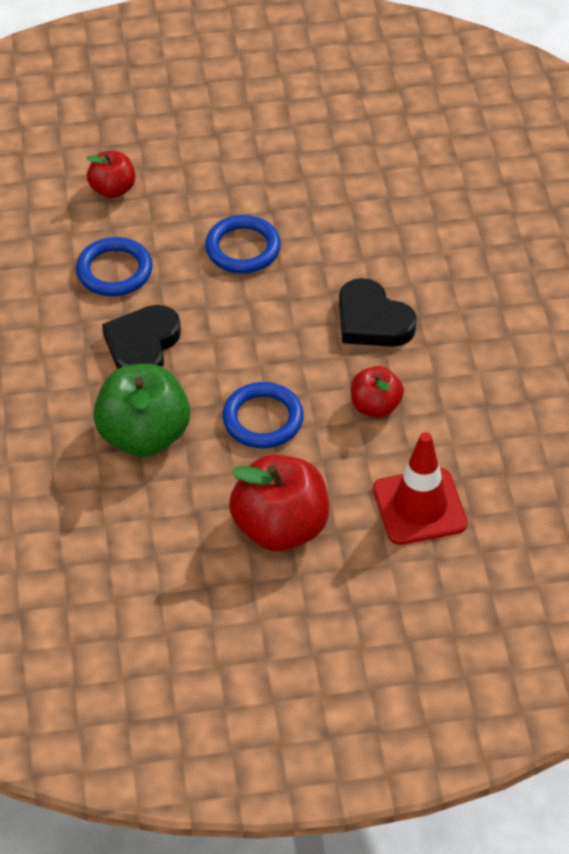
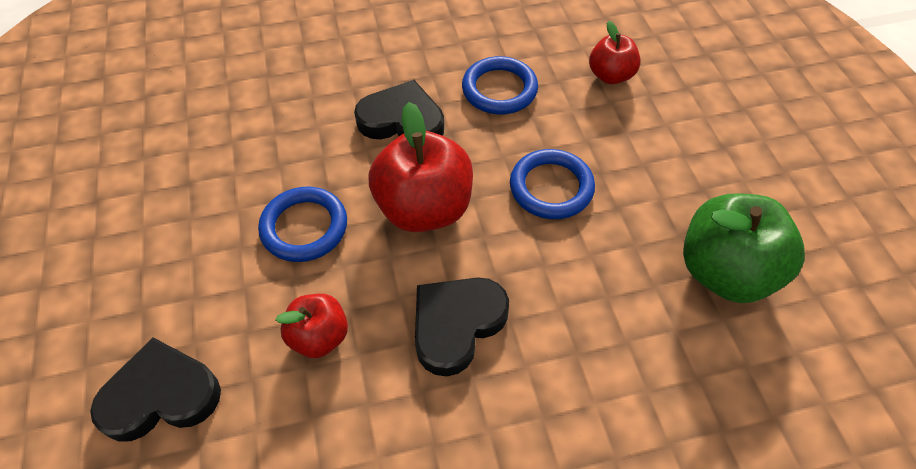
camera: 85 degrees right, 5 degrees up
(144, 435) = (288, 134): green apple -> green apple (725, 272)
(280, 528) = (155, 255): red apple -> red apple (424, 208)
(419, 507) = (161, 395): red traffic cone -> black heart

